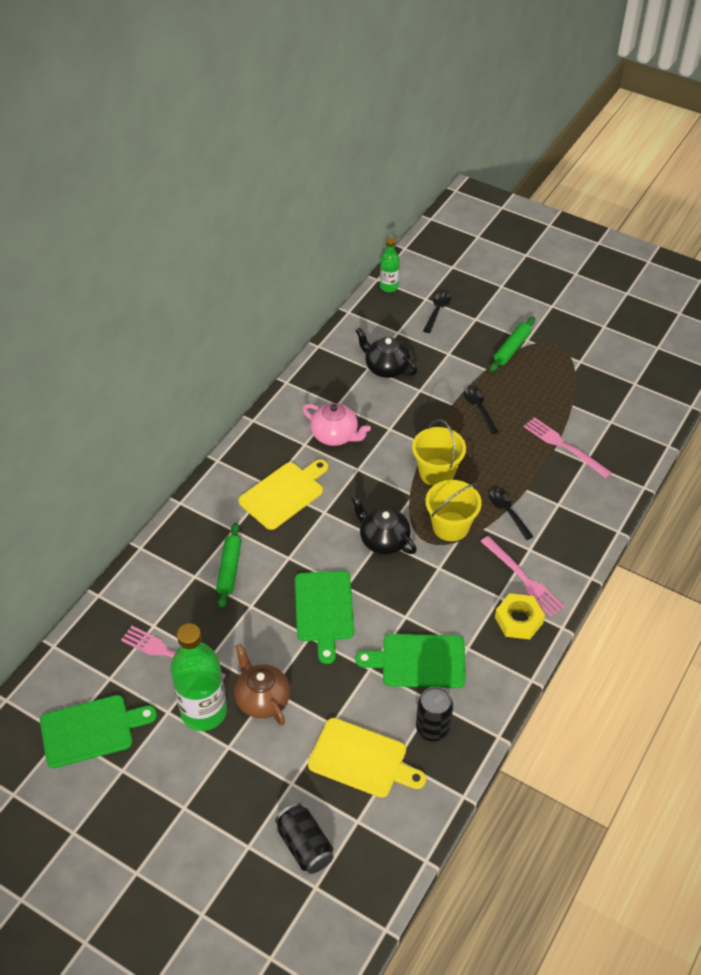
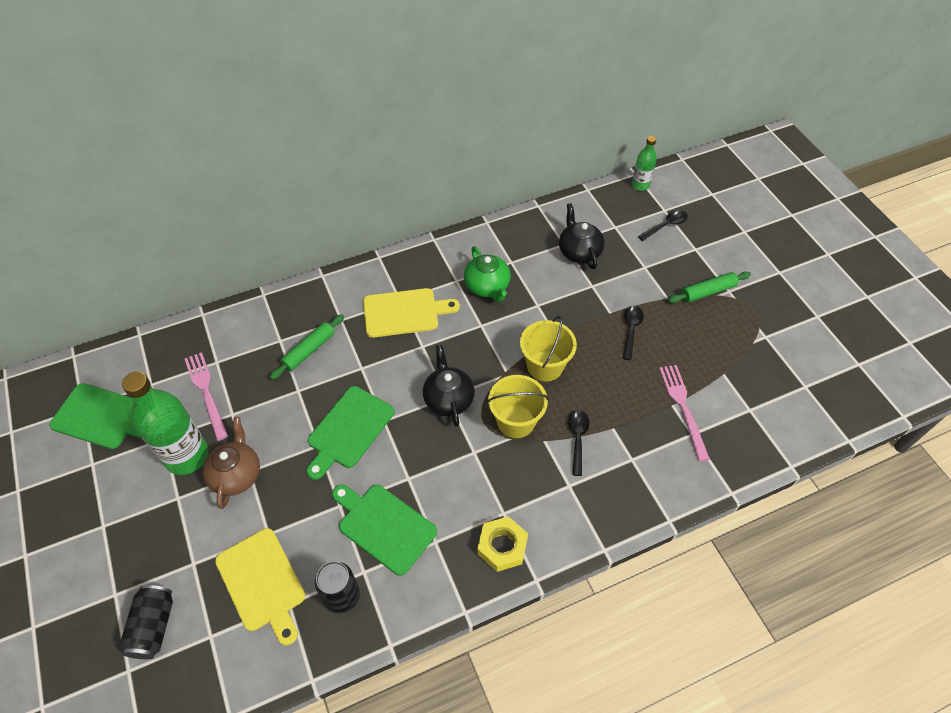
camera: 35 degrees right, 5 degrees up
(335, 435) = (487, 287): pink teapot -> green teapot
(523, 578) = (539, 509): pink fork -> none

